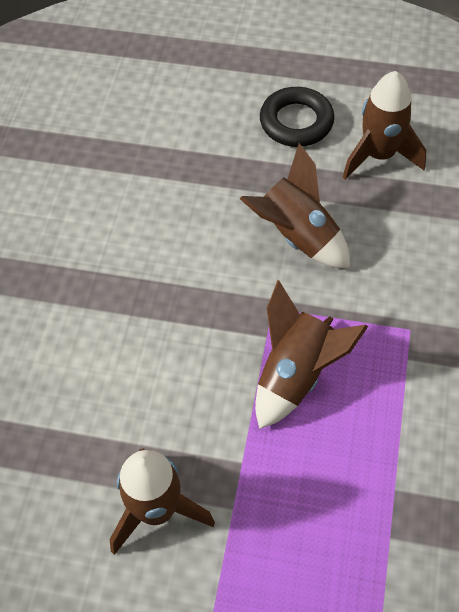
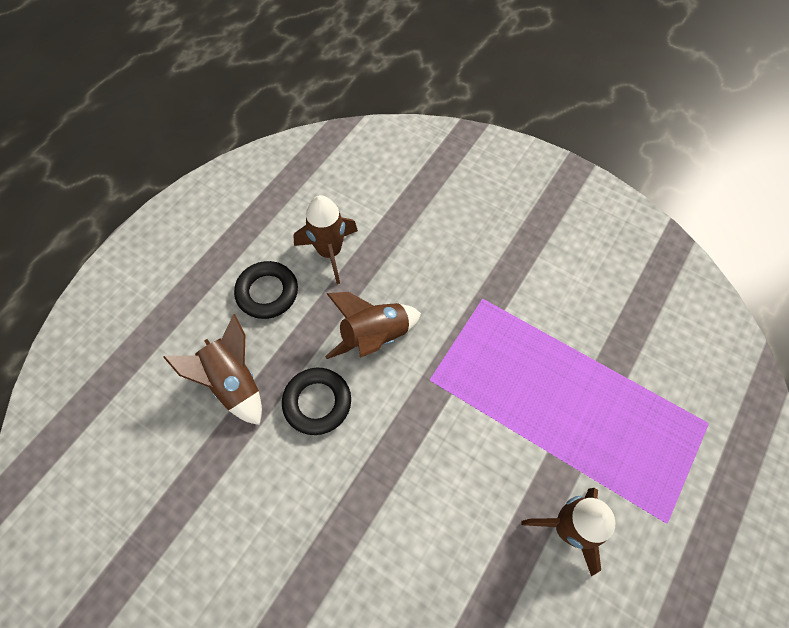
camera: 70 degrees left, 5 degrees up
(194, 213) = (317, 403): none -> black ring
(296, 374) = (491, 385): brown rocket -> brown rocket (233, 382)

